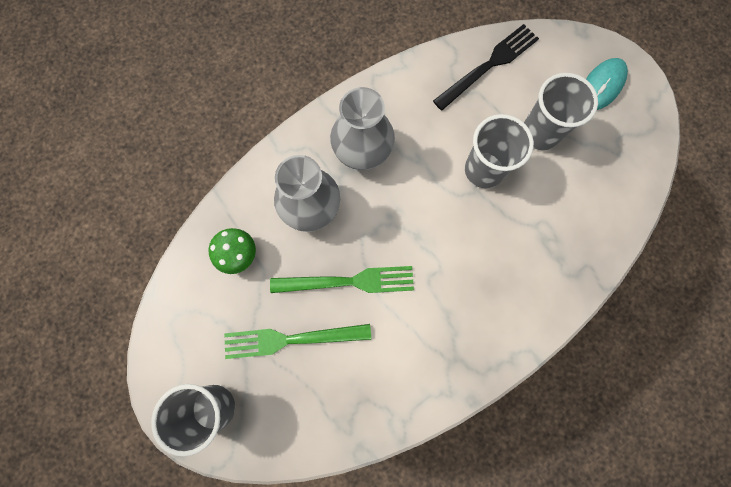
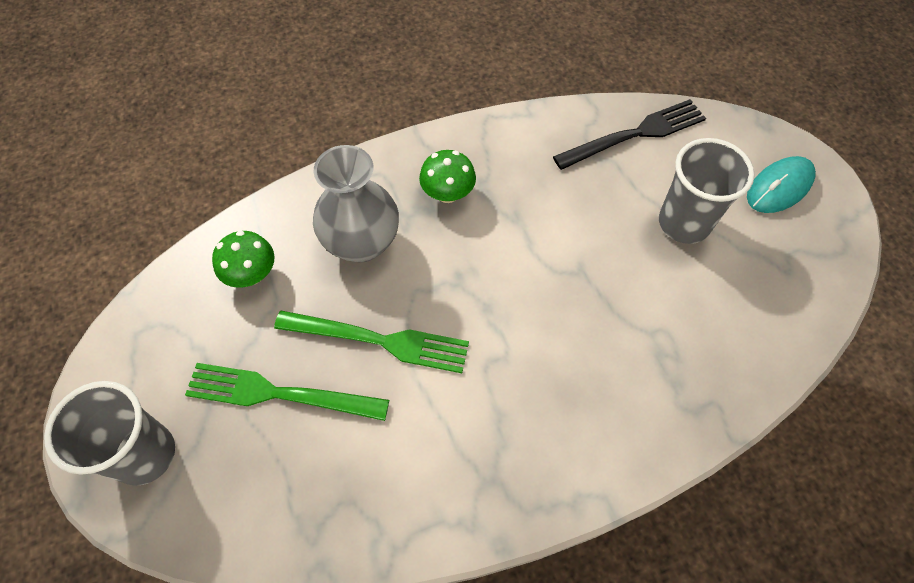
camera: 15 degrees right, 15 degrees down
(362, 151) = (448, 193): grey vase -> green mushroom
(484, 170) = (597, 249): grey cup -> none

